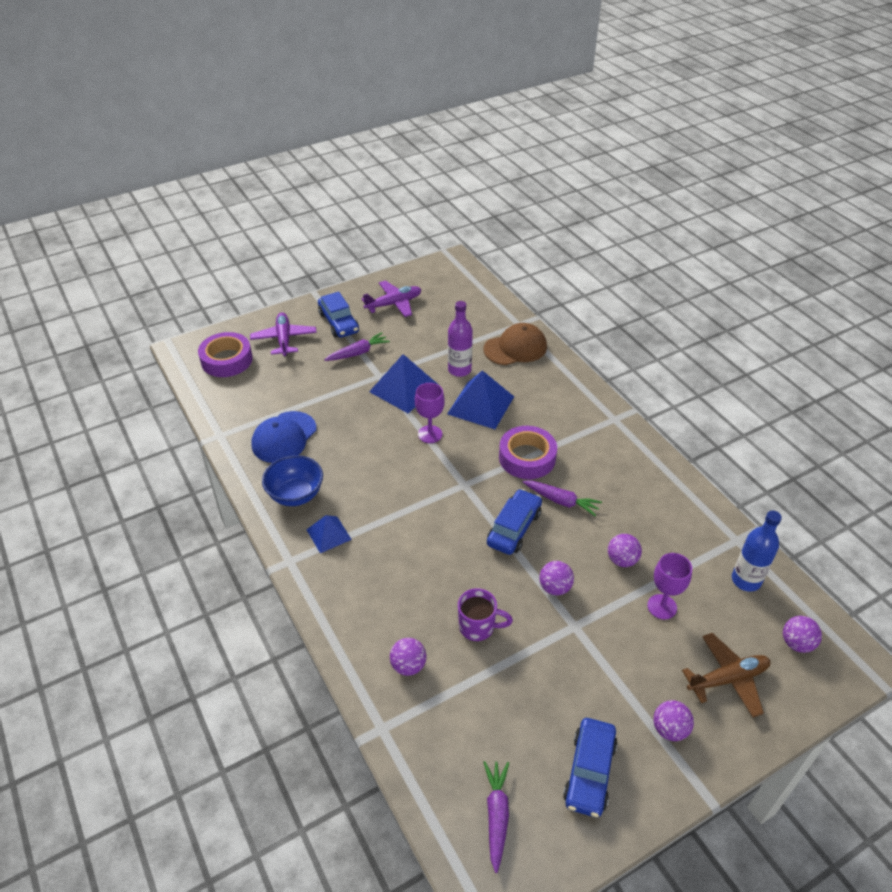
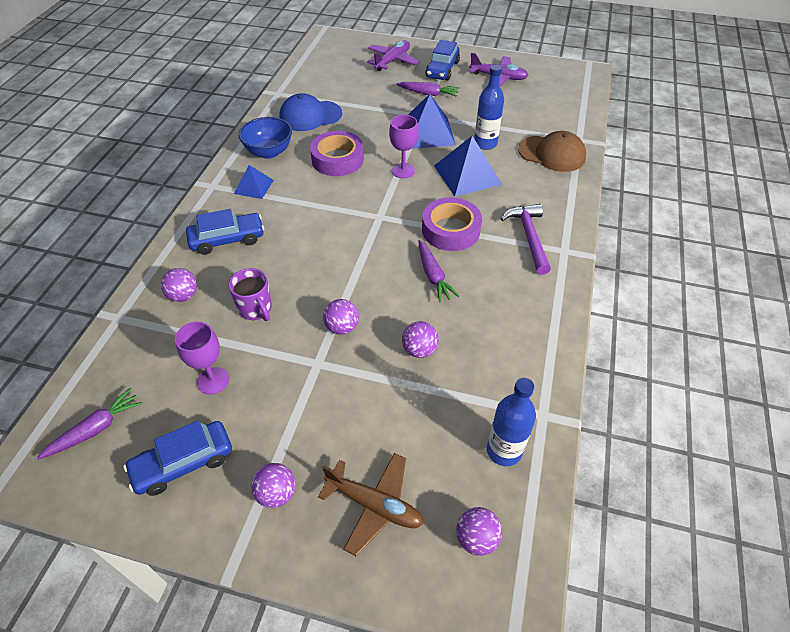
camera: 45 degrees right, 5 degrees up
(227, 360) = (341, 54): purple tape -> purple tape (337, 159)
(459, 370) = (485, 143): purple bottle -> blue bottle
(514, 528) = (372, 268): blue car -> blue car (227, 239)
(581, 425) = (529, 237): none -> purple hammer
(662, 607) = (401, 407): purple goblet -> purple goblet (213, 380)

